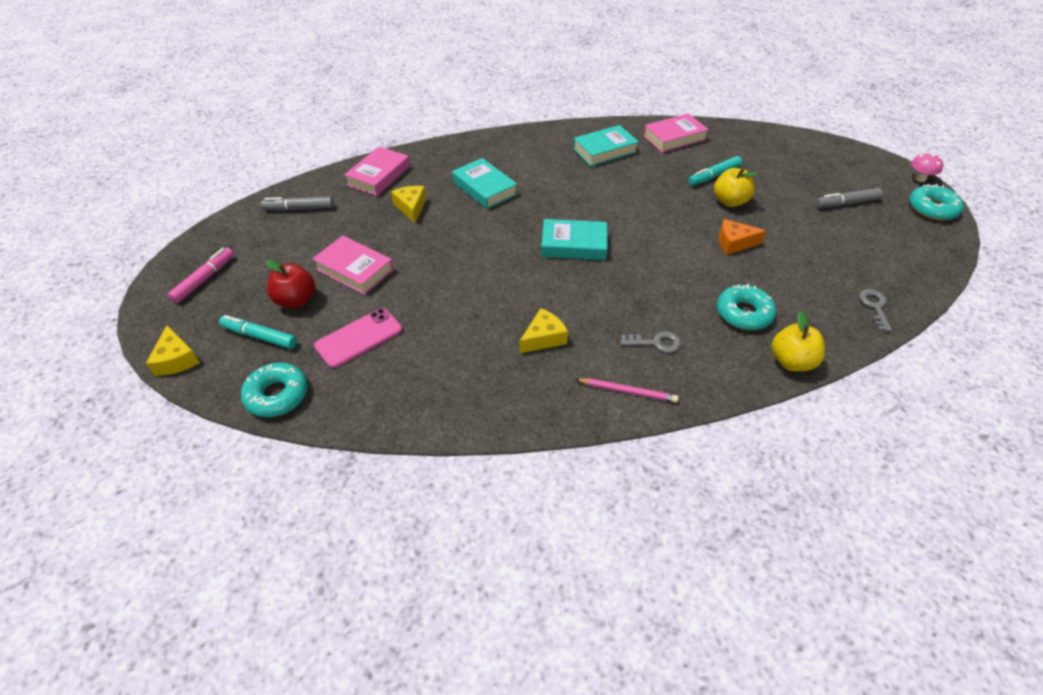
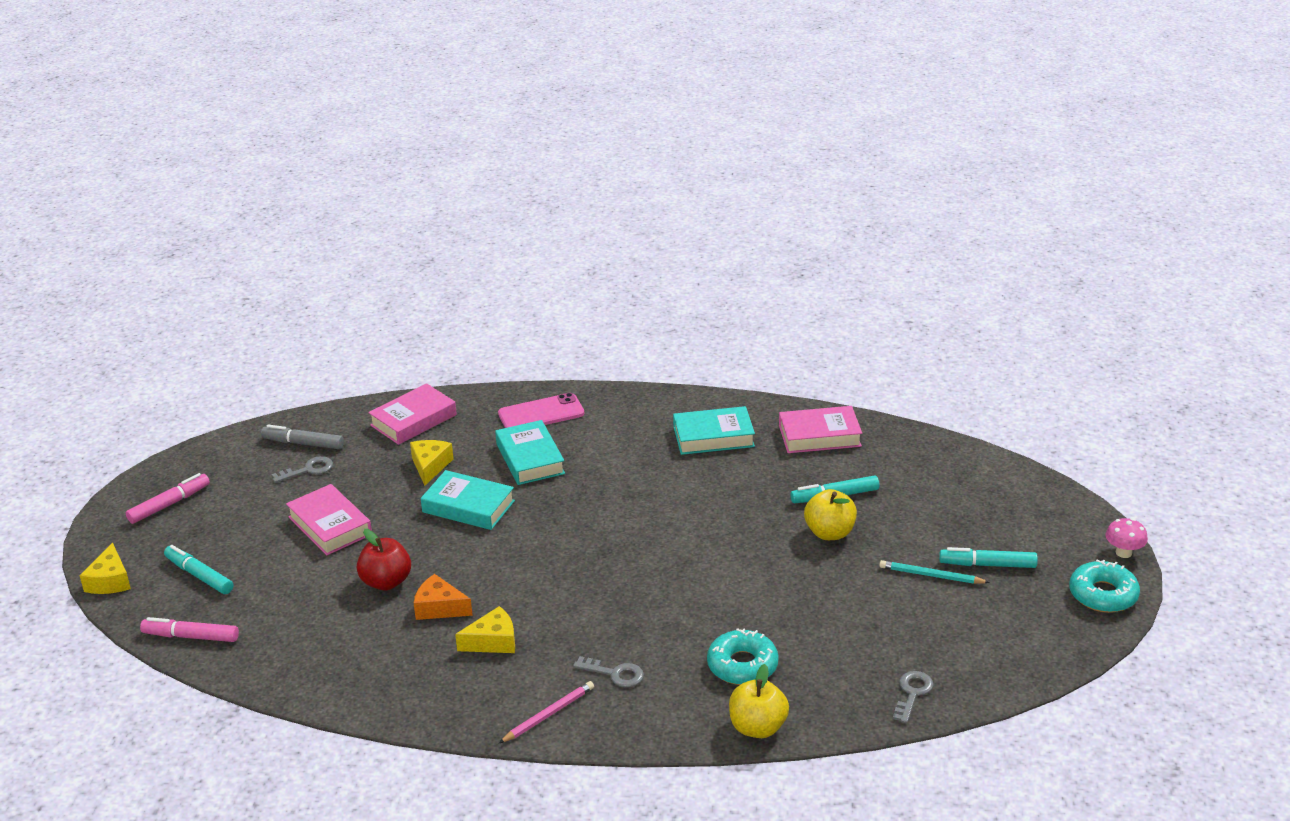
camera: 20 degrees right, 15 degrees down
(277, 395) = (191, 636): turquoise donut -> pink marker
(296, 300) = (252, 546): red apple -> red apple (386, 582)
(313, 228) = (308, 470): none -> grey key
(359, 338) = (298, 599): pink phone -> pink phone (541, 414)
(573, 244) = (594, 547): turquoise book -> turquoise book (468, 506)
(627, 391) = (548, 715): pink pencil -> pink pencil turned 75 degrees counterclockwise
(734, 243) = (794, 584): orange cheese -> orange cheese (439, 607)
(818, 217) = (931, 575): none -> turquoise pencil
(846, 203) = (987, 564): grey marker -> turquoise marker

